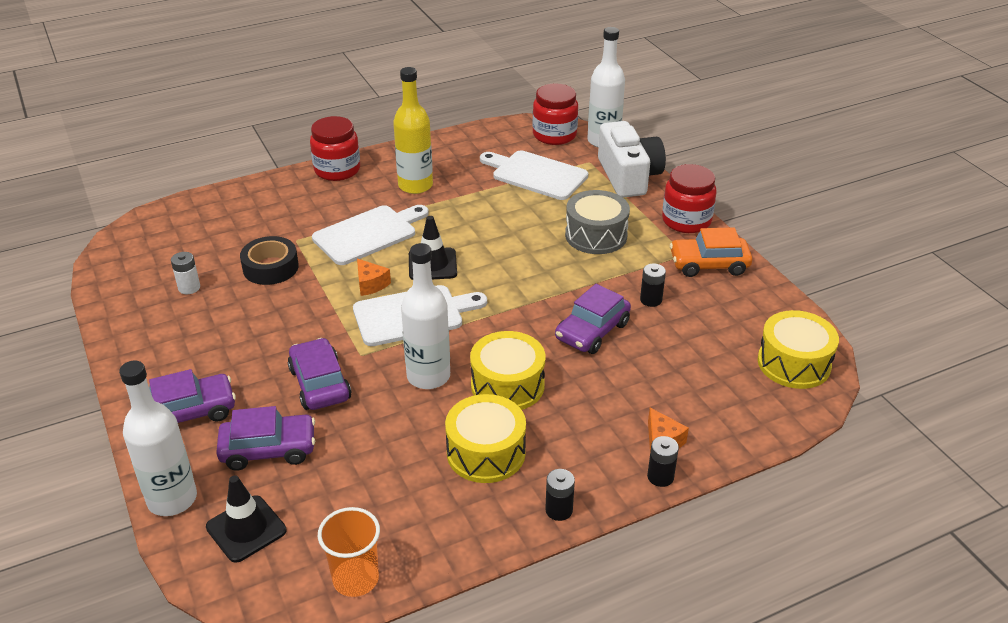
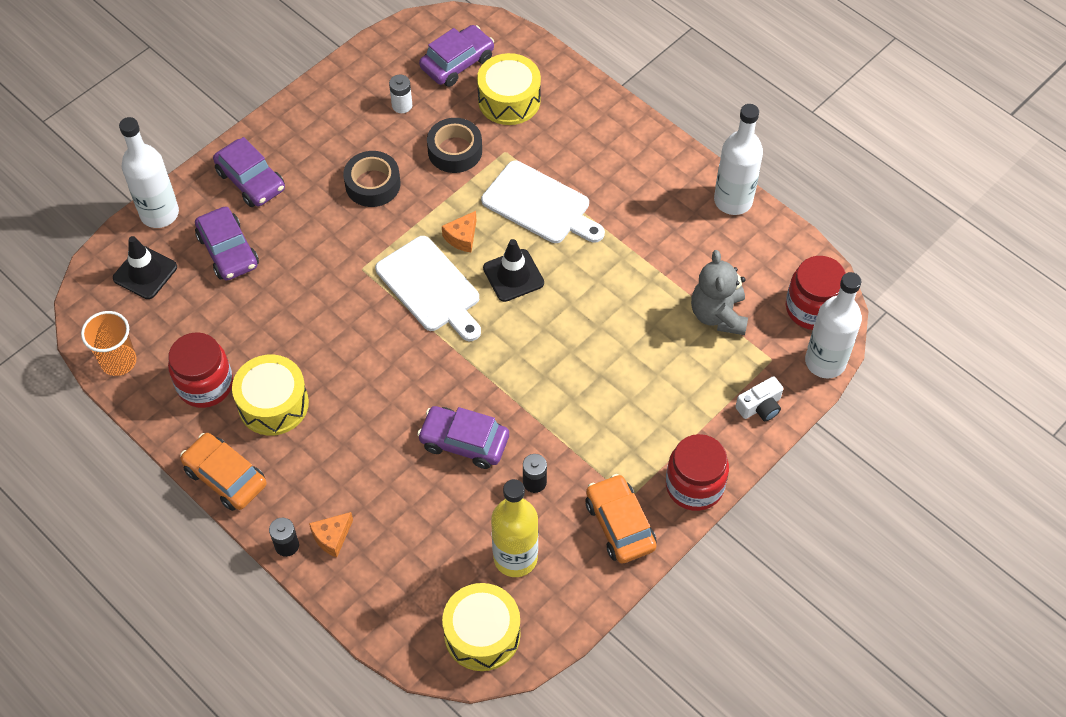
camera: 70 degrees right, 20 degrees up
(266, 326) = (372, 184): none -> black tape
(320, 384) = (314, 254): purple car -> purple car (457, 63)
(337, 170) = (638, 135): red jar -> red jar (205, 385)
(415, 185) = (642, 212): yellow bottle -> yellow bottle (515, 558)
(428, 376) = (352, 329): white bottle -> white bottle (733, 200)
(507, 385) = (362, 394): yellow drum -> yellow drum (509, 100)
(536, 174) = (718, 315): white cutting board -> grey teddy bear
(559, 510) = (225, 477): black battery -> orange car
(596, 235) = (626, 404): grey drum -> none
(628, 176) = (760, 406): white camera -> white camera, size x0.48

